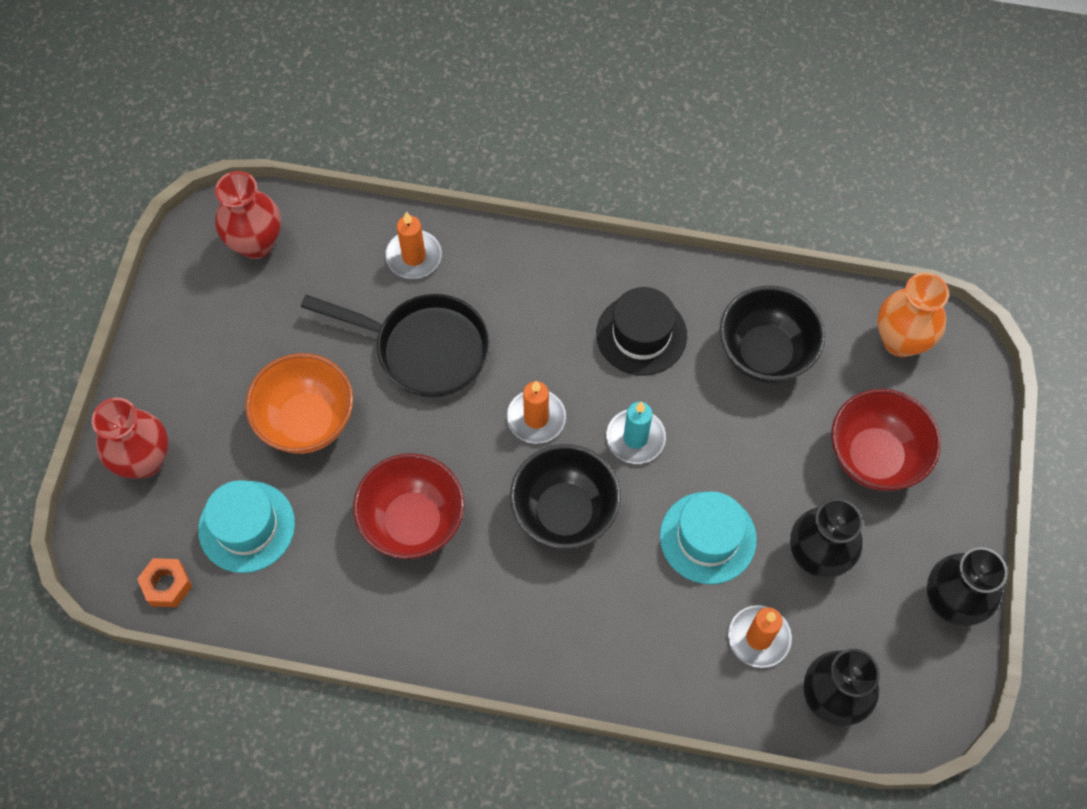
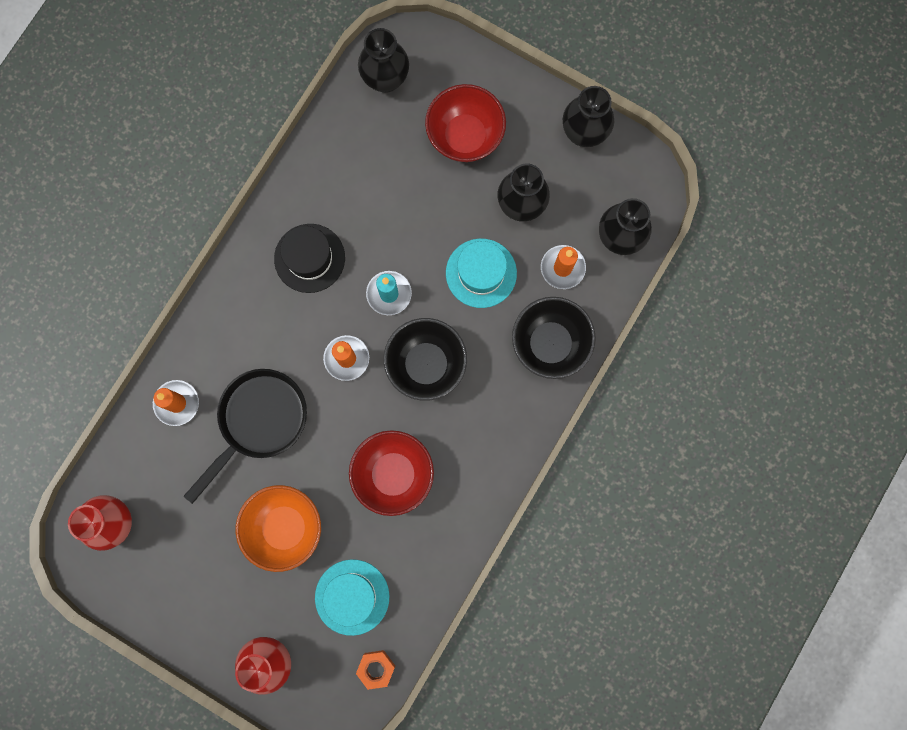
camera: 70 degrees left, 15 degrees up
(765, 353) = (358, 177): black bowl -> black bowl (550, 344)
(900, 341) = (385, 79): orange vase -> black vase

